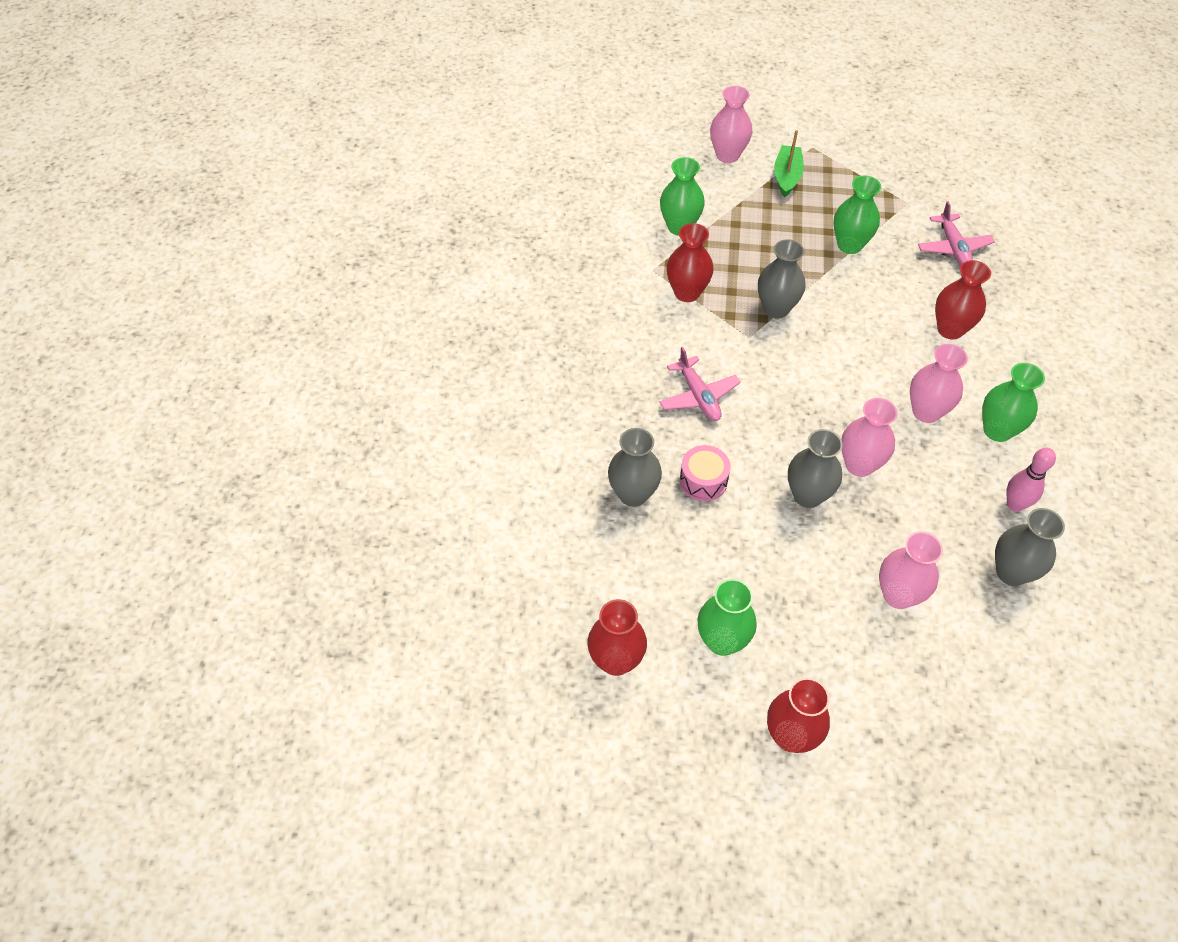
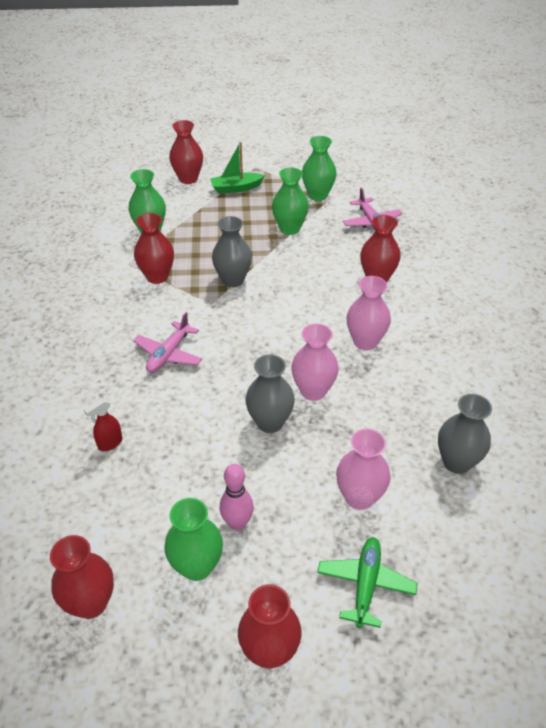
camera: 10 degrees left, 10 degrees down
(633, 494) = (110, 443): grey vase -> red spray bottle
(698, 396) = (169, 354): pink plane -> pink plane turned 60 degrees clockwise
(703, 481) = (175, 423): pink drum -> none
(727, 155) = (188, 179): pink vase -> red vase
(787, 176) = (236, 188): green boat -> green boat turned 105 degrees counterclockwise
(894, 687) = (365, 584): none -> green plane
(997, 430) = (426, 348): green vase -> green vase (317, 195)
(1015, 505) = (450, 405): pink bowling pin -> pink bowling pin (237, 523)

